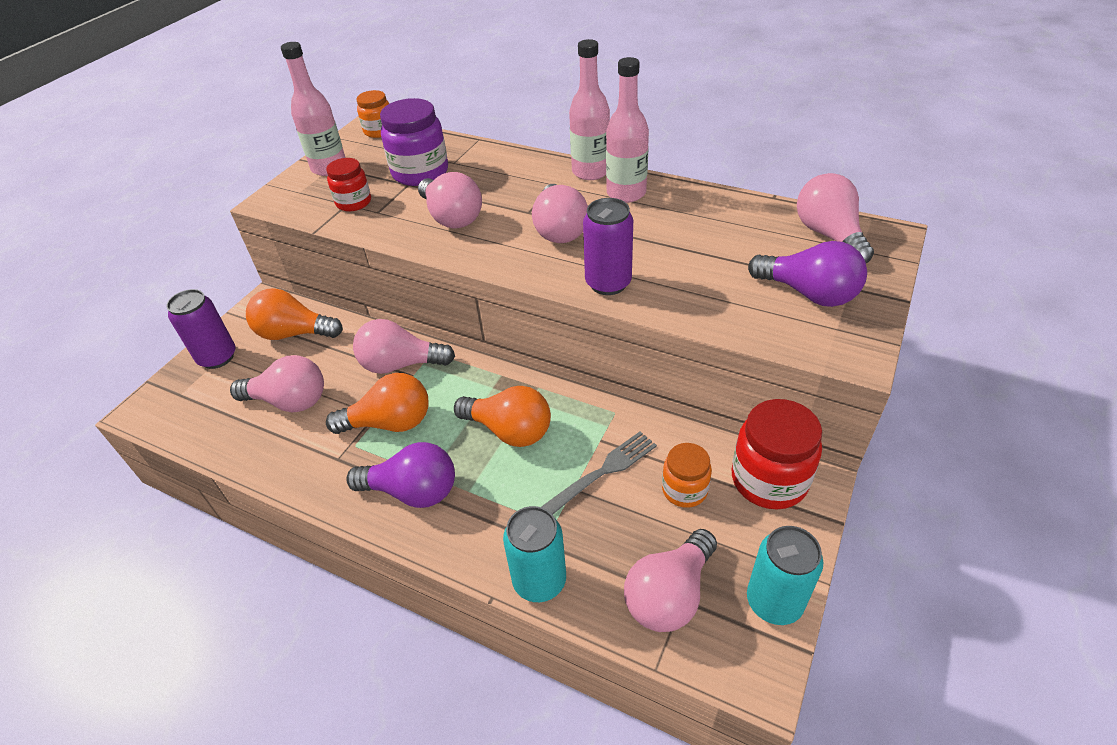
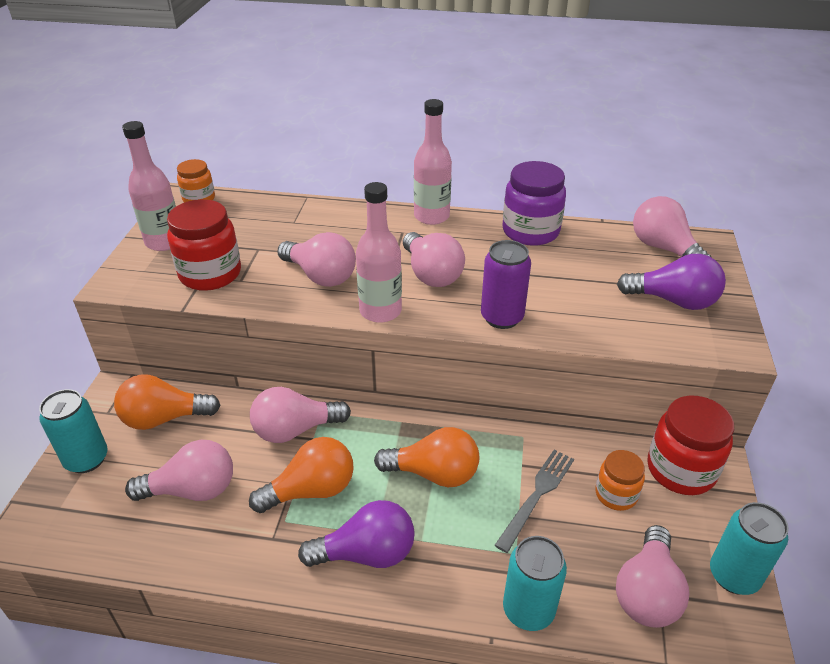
camera: 20 degrees left, 5 degrees down
(217, 357) = (86, 459): purple can -> turquoise can
(354, 202) = (210, 274): red jar -> red jar, size x1.67
(420, 172) = (265, 236): purple jar -> purple jar (530, 231)
(626, 193) = (474, 233): pink bottle -> pink bottle (380, 311)

